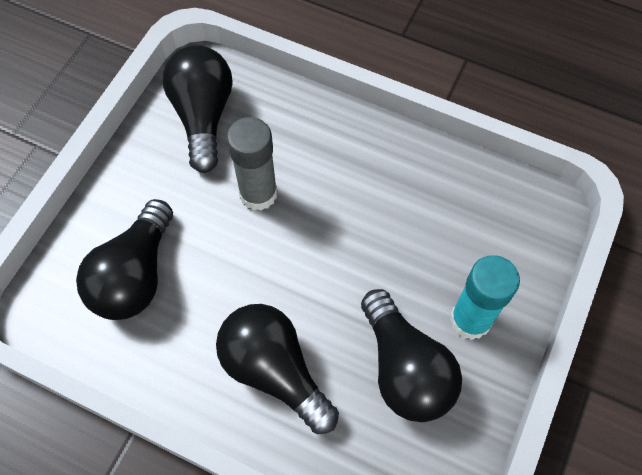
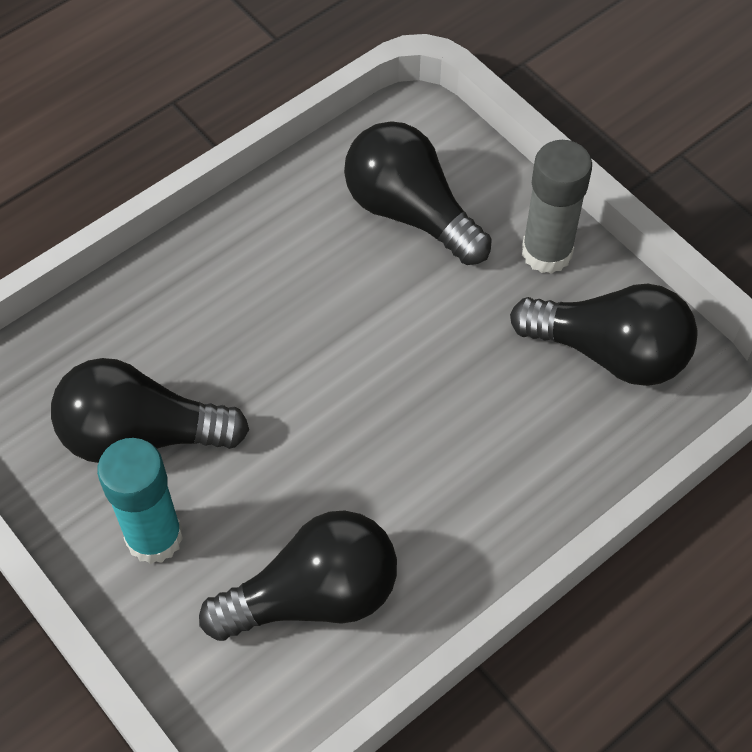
camera: 115 degrees right, 5 degrees down
(258, 194) = (457, 372): grey glue stick -> grey glue stick (546, 252)
(274, 370) = (219, 305): black light bulb -> black light bulb (314, 596)

